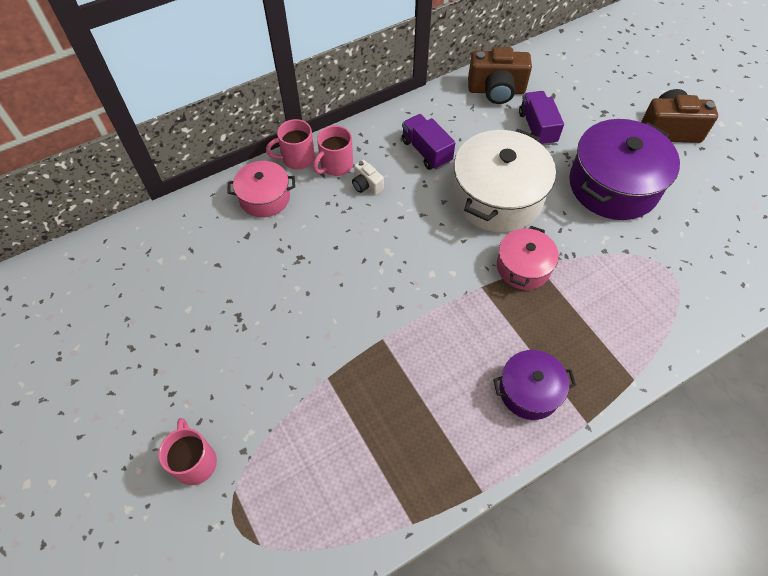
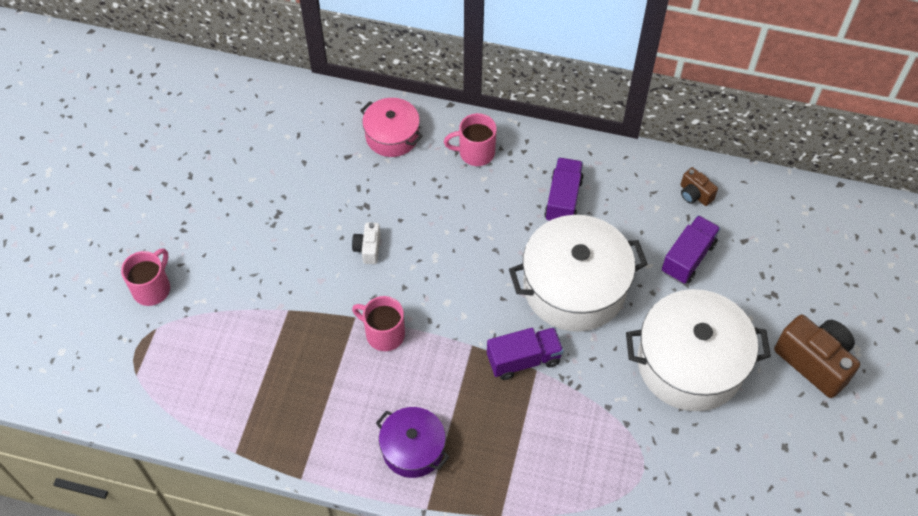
camera: 45 degrees right, 0 degrees up
(297, 158) = (452, 122): pink mug -> pink mug (383, 333)
(366, 185) = (480, 189): white camera -> white camera (368, 249)
(496, 91) = (694, 194): brown camera -> brown camera, size x0.51
(523, 267) = (523, 360): pink pot -> purple truck
(613, 185) = (690, 363): purple pot -> white pot

